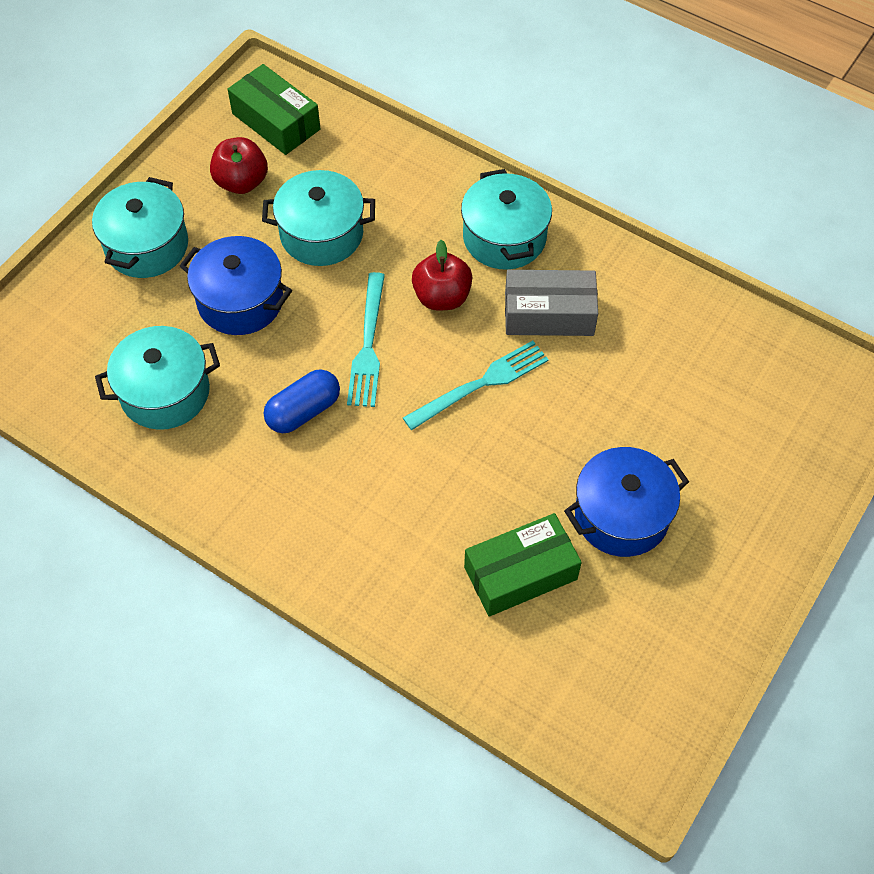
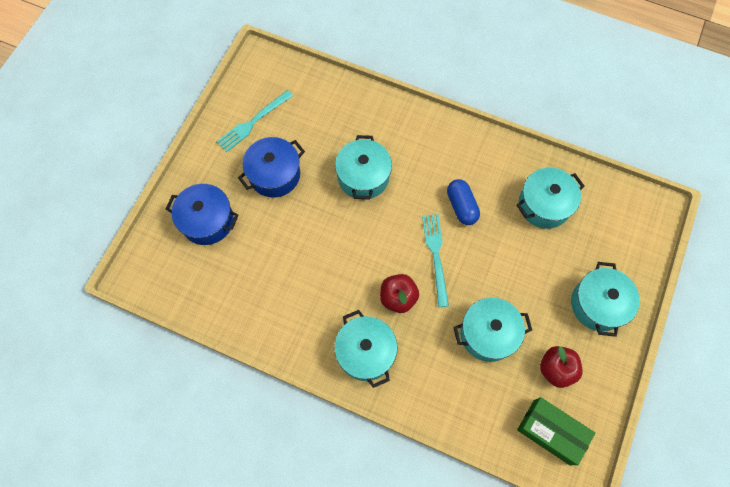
camera: 170 degrees right, 10 degrees up
(240, 301) = (522, 273): blue pot -> blue pot (207, 221)
(303, 411) = (461, 206): blue capsule -> blue capsule turned 60 degrees counterclockwise
(461, 486) = (363, 177): none -> turquoise pot
(481, 384) = (363, 240): turquoise fork -> turquoise fork (253, 122)
(520, 573) = (324, 136): green box -> none
(549, 314) = (328, 297): grey box -> none

